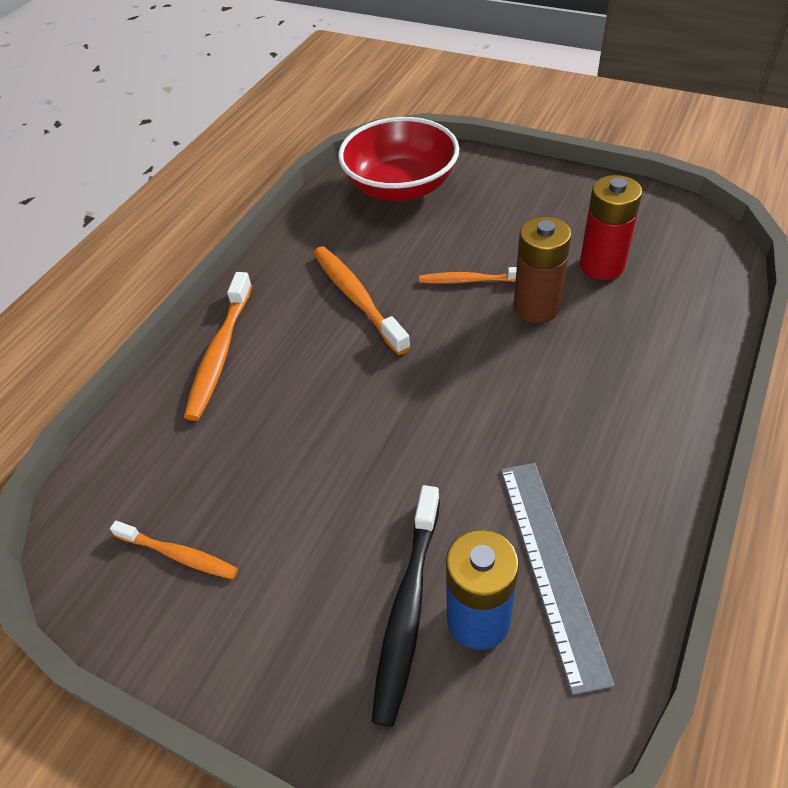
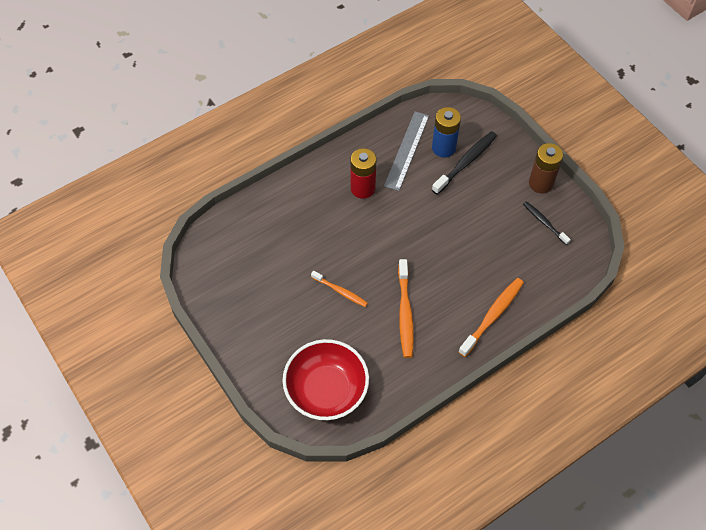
camera: 155 degrees left, 10 degrees up
(178, 555) = (544, 222): orange toothbrush -> black toothbrush
(536, 307) = (322, 256): brown battery -> brown battery (540, 183)
(601, 265) = (269, 263): red battery -> red battery (362, 188)

